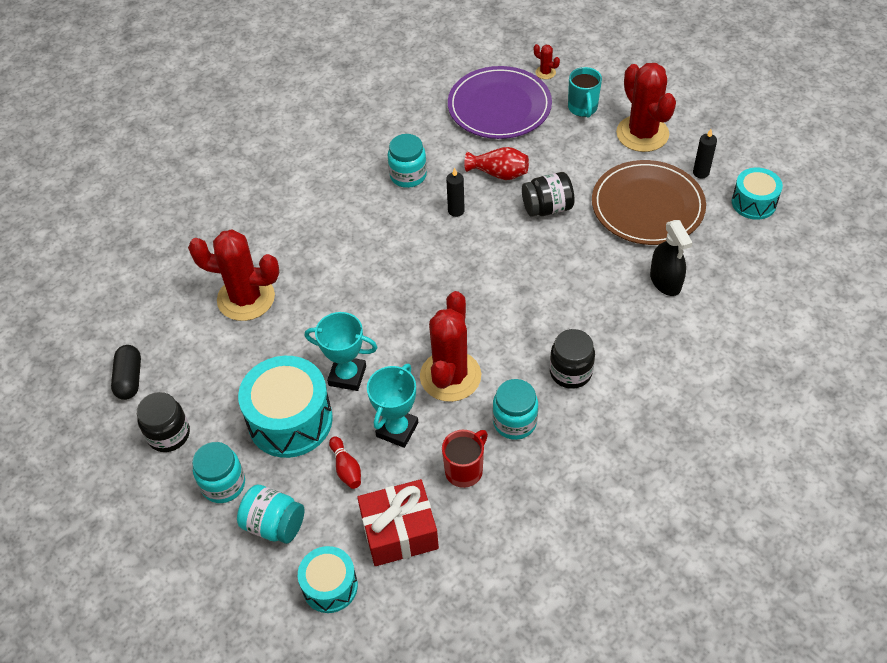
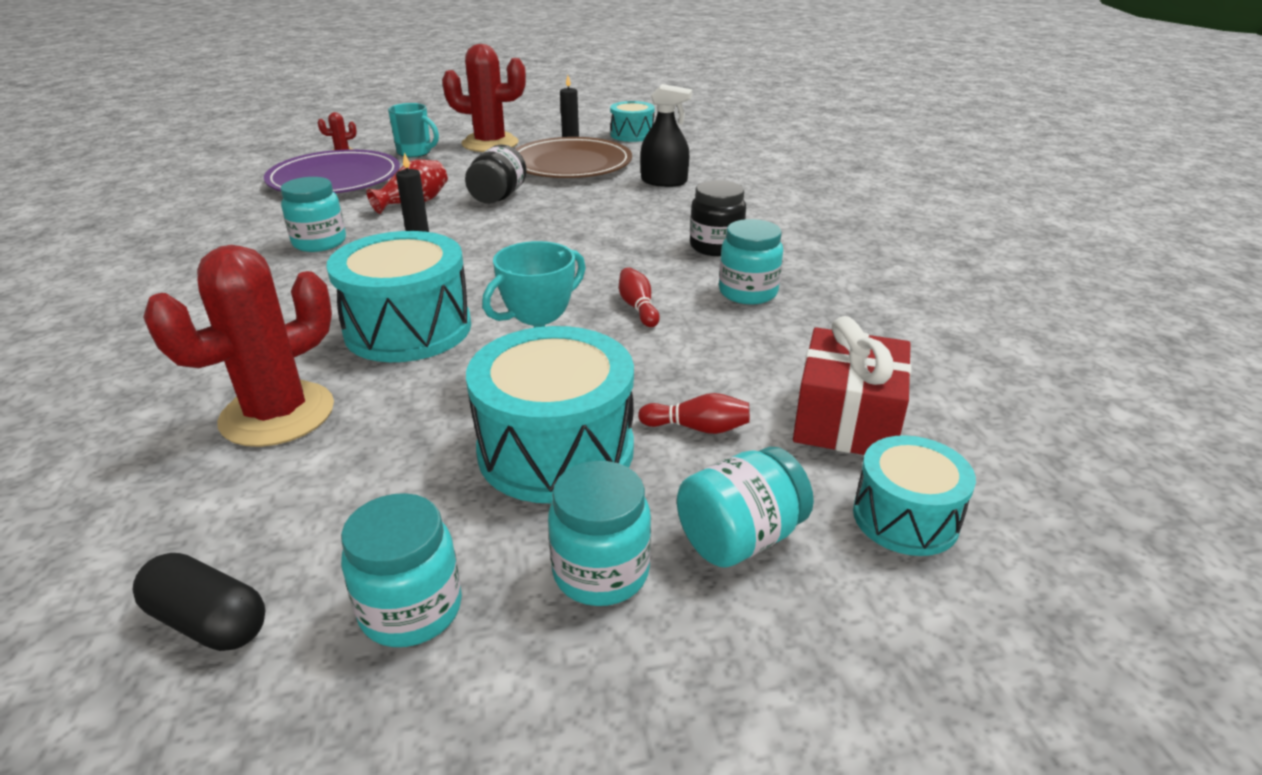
camera: 60 degrees left, 20 degrees down
(168, 434) = (411, 609): black jar -> turquoise jar
(348, 289) = (408, 329): none -> turquoise drum
(397, 429) = (676, 367): turquoise trophy -> none
(450, 376) = (638, 307): red cactus -> red bowling pin
(465, 470) = (787, 342): red mug -> none

